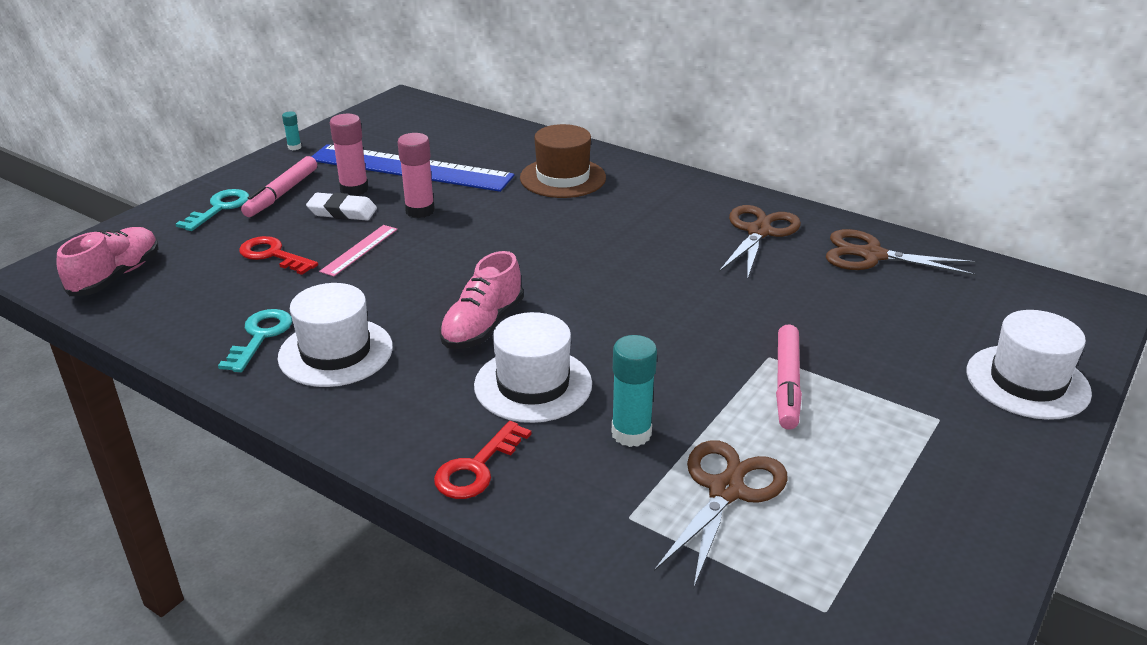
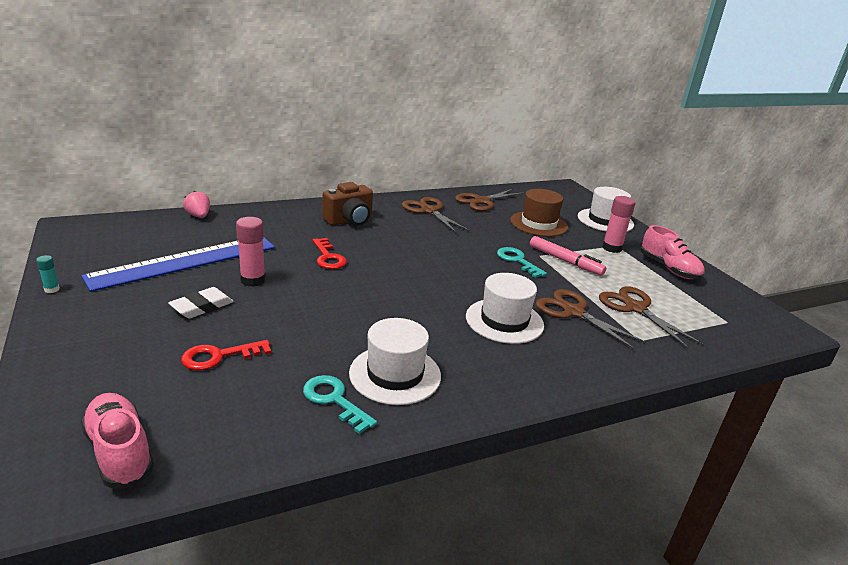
camera: 60 degrees left, 5 degrees down
(219, 208) = (91, 357): turquoise key -> turquoise key (517, 261)
(282, 194) = (124, 321): pink marker -> none
(354, 189) = (176, 291): pink glue stick -> pink glue stick (611, 248)
(359, 250) = (270, 319): pink ruler -> none
(477, 467) = (569, 367): red key -> red key (328, 257)
(482, 326) = (426, 312): pink shoe -> pink shoe (668, 269)
(508, 131) = (199, 216): none -> pink strawberry
(563, 178) = (291, 226): brown hat -> brown hat (538, 224)
(631, 433) = (573, 312): turquoise glue stick -> brown scissors
(634, 199) = (349, 221): none -> brown camera

